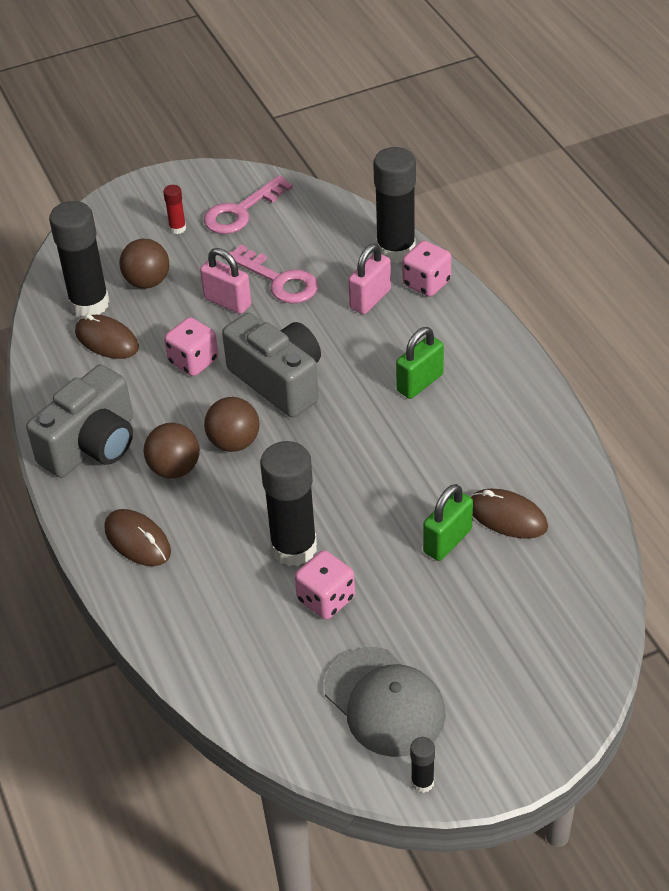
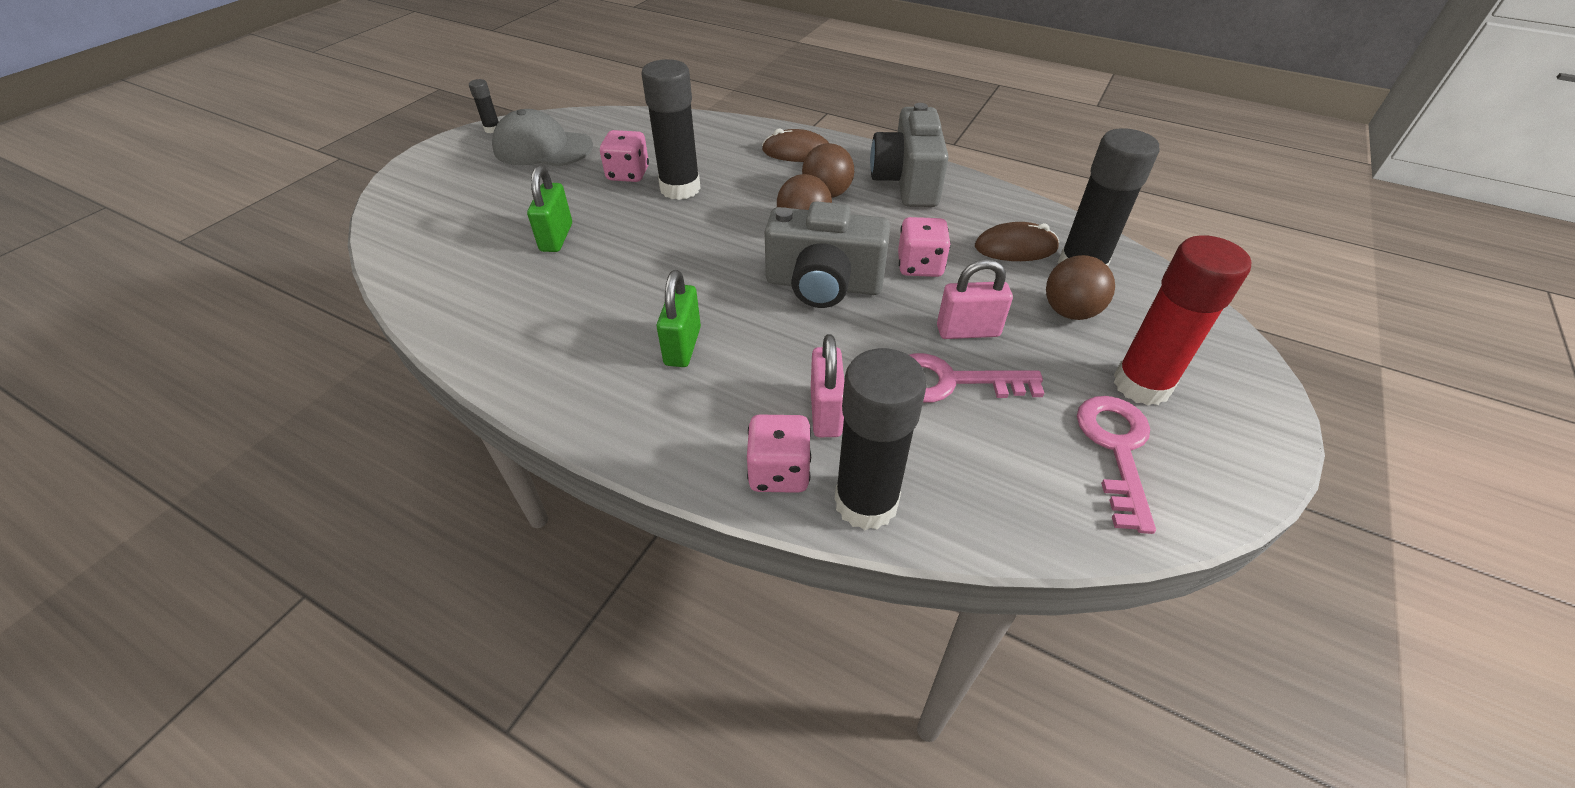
camera: 140 degrees right, 0 degrees up
(177, 228) = (1141, 385): red glue stick -> red glue stick, size x2.25
(507, 517) = (511, 273): brown mouse -> none

